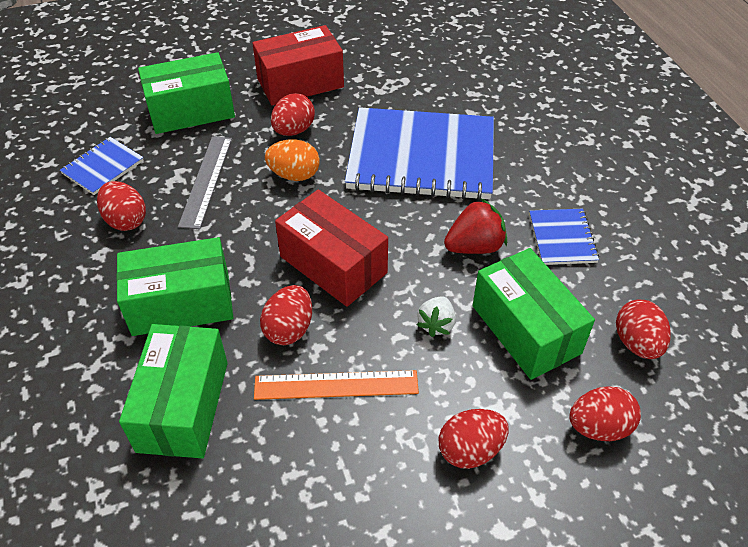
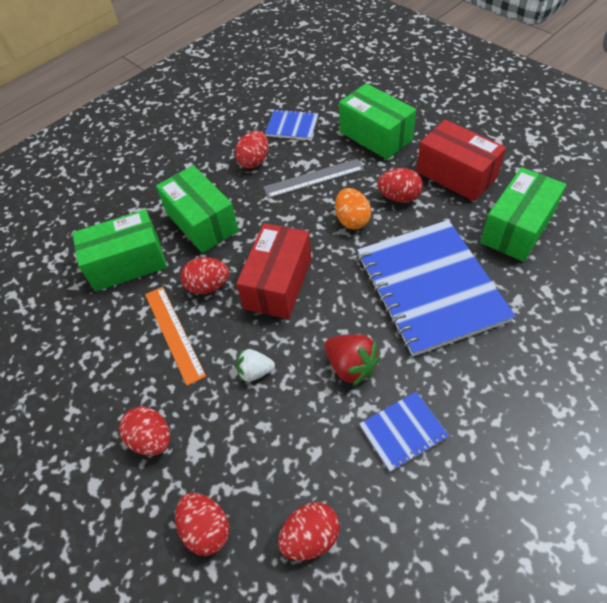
camera: 70 degrees right, 5 degrees up
(526, 329) = (281, 438): green box -> green box (517, 228)

